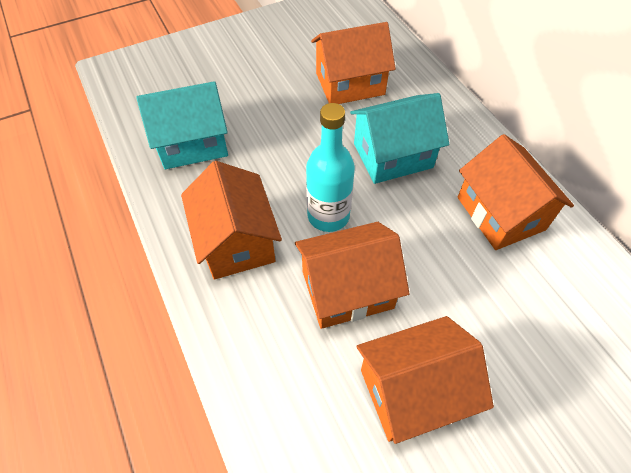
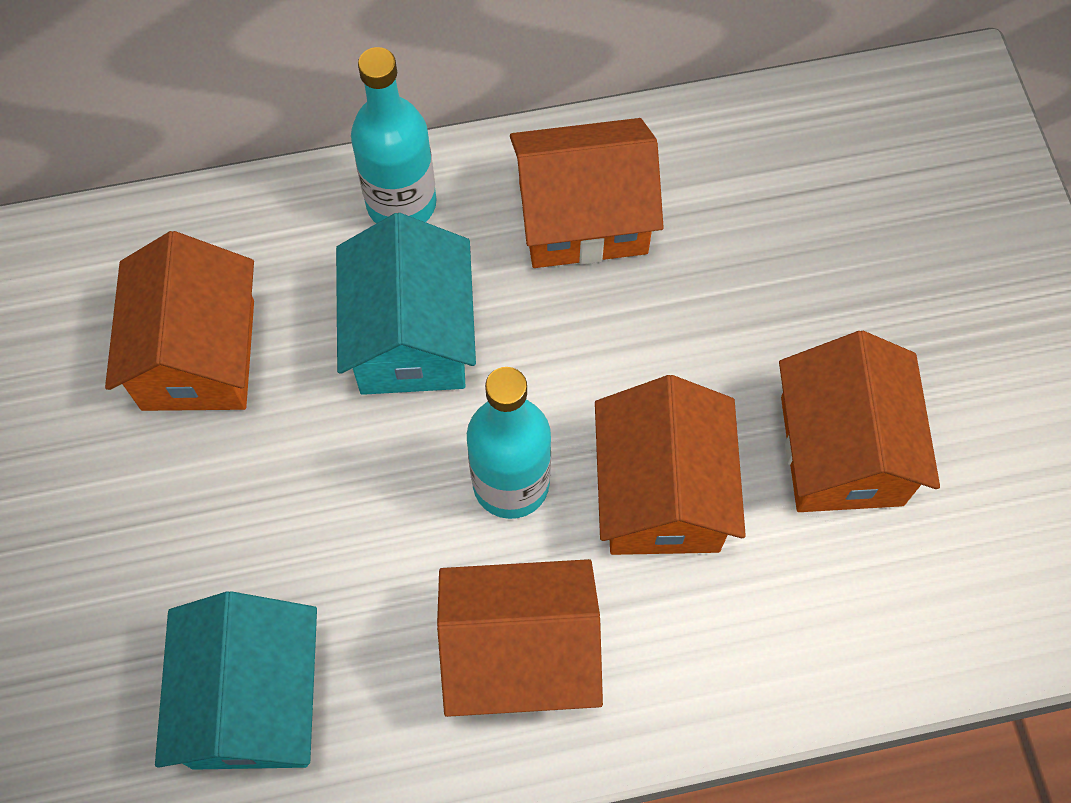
camera: 75 degrees left, 10 degrees up
(464, 134) = (401, 203): none -> turquoise bottle

